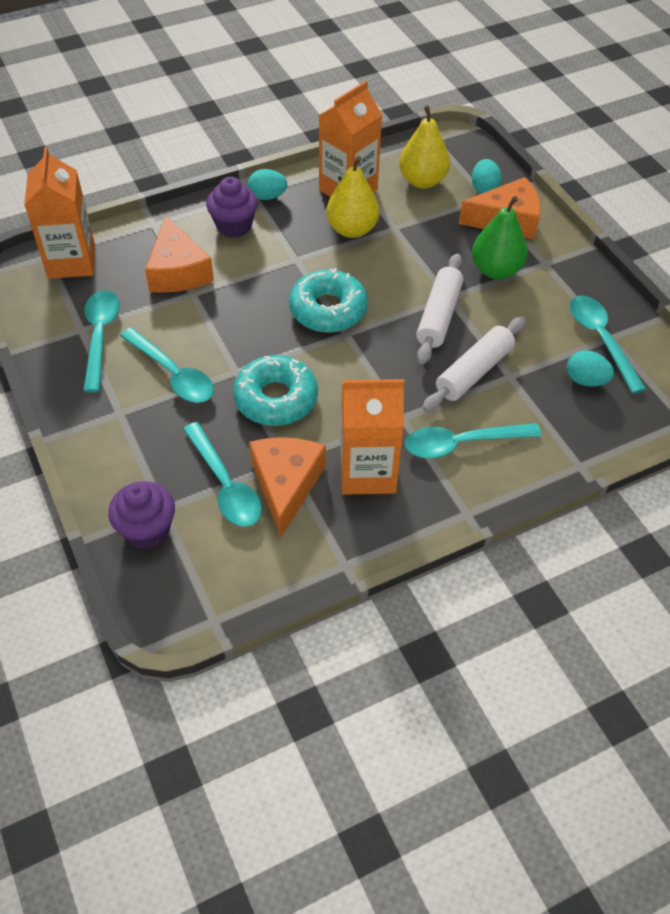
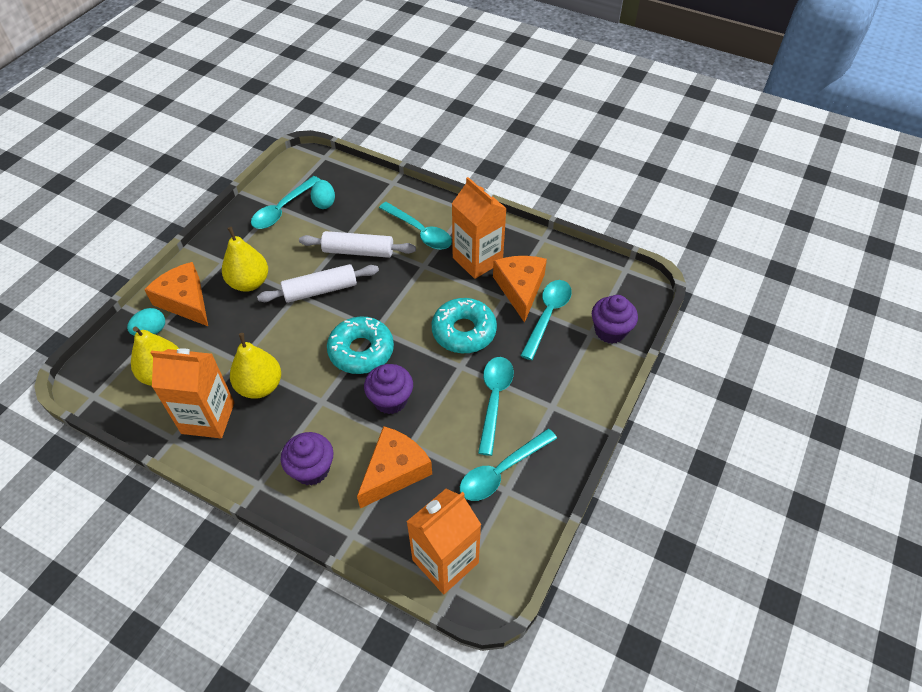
camera: 125 degrees left, 0 degrees up
(250, 303) = (390, 400): none -> purple cupcake
(267, 196) = (255, 470): turquoise egg -> none
(286, 485) = (520, 289): orange cheese -> orange cheese turned 120 degrees clockwise
(496, 270) = (249, 282): green pear -> yellow pear

